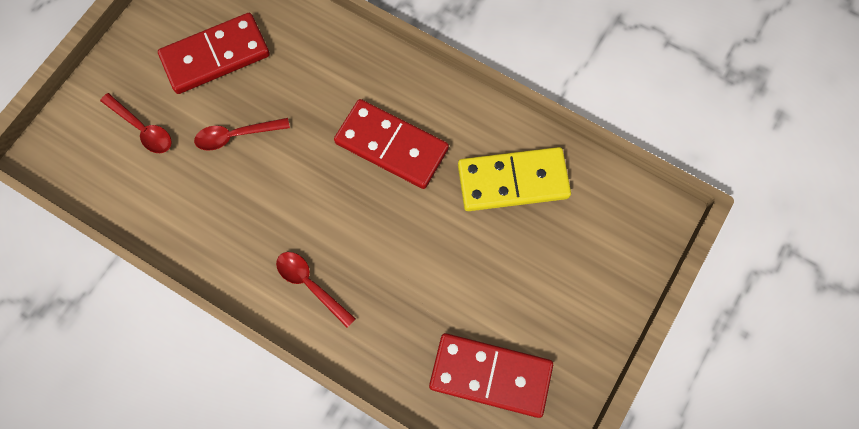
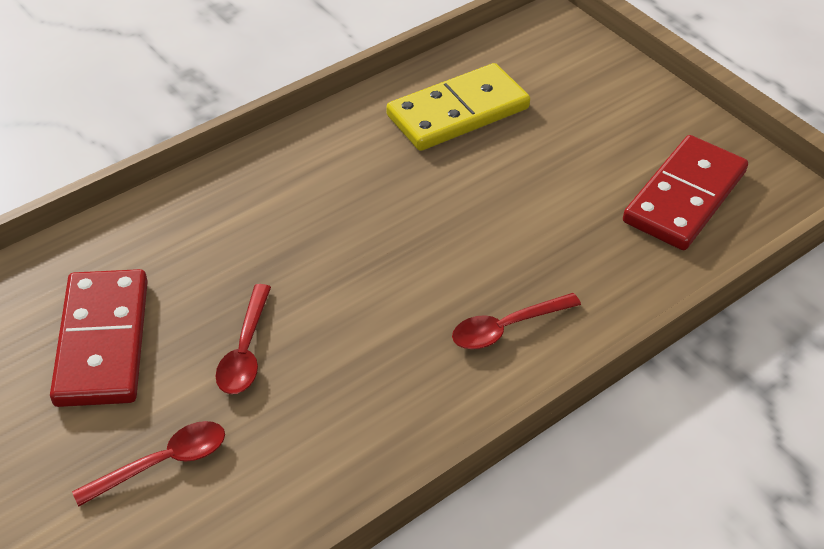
camera: 70 degrees left, 25 degrees down
(391, 146) = (355, 198): red domino -> none
(513, 181) = (458, 112): yellow domino -> yellow domino turned 45 degrees clockwise

